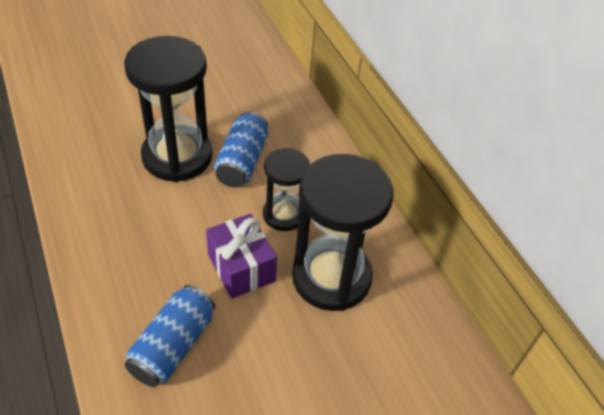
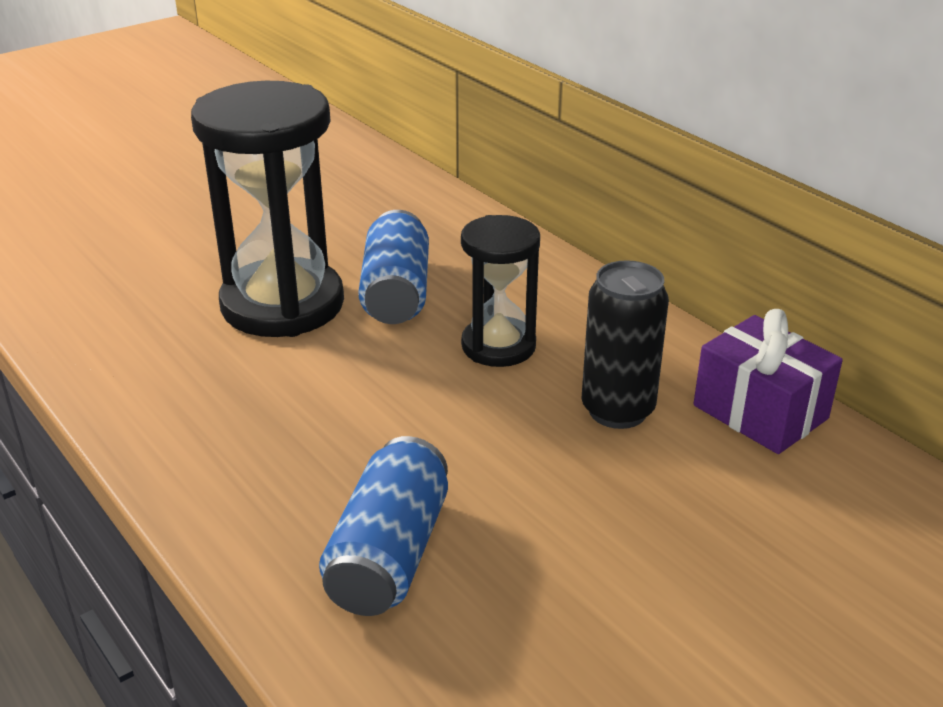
camera: 10 degrees left, 15 degrees down
(241, 267) = (460, 426): purple gift -> purple gift (760, 412)
(331, 277) = (617, 410): black hourglass -> black can

